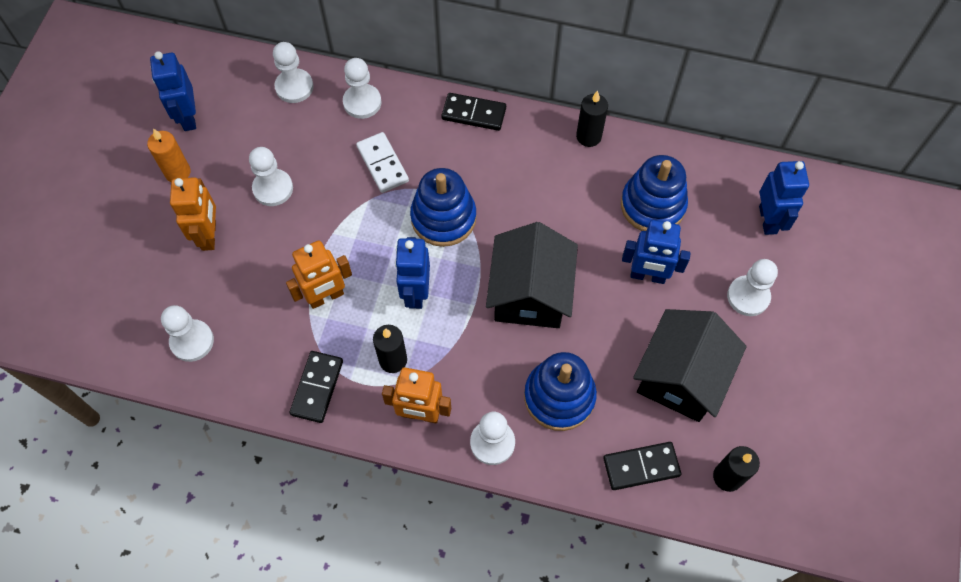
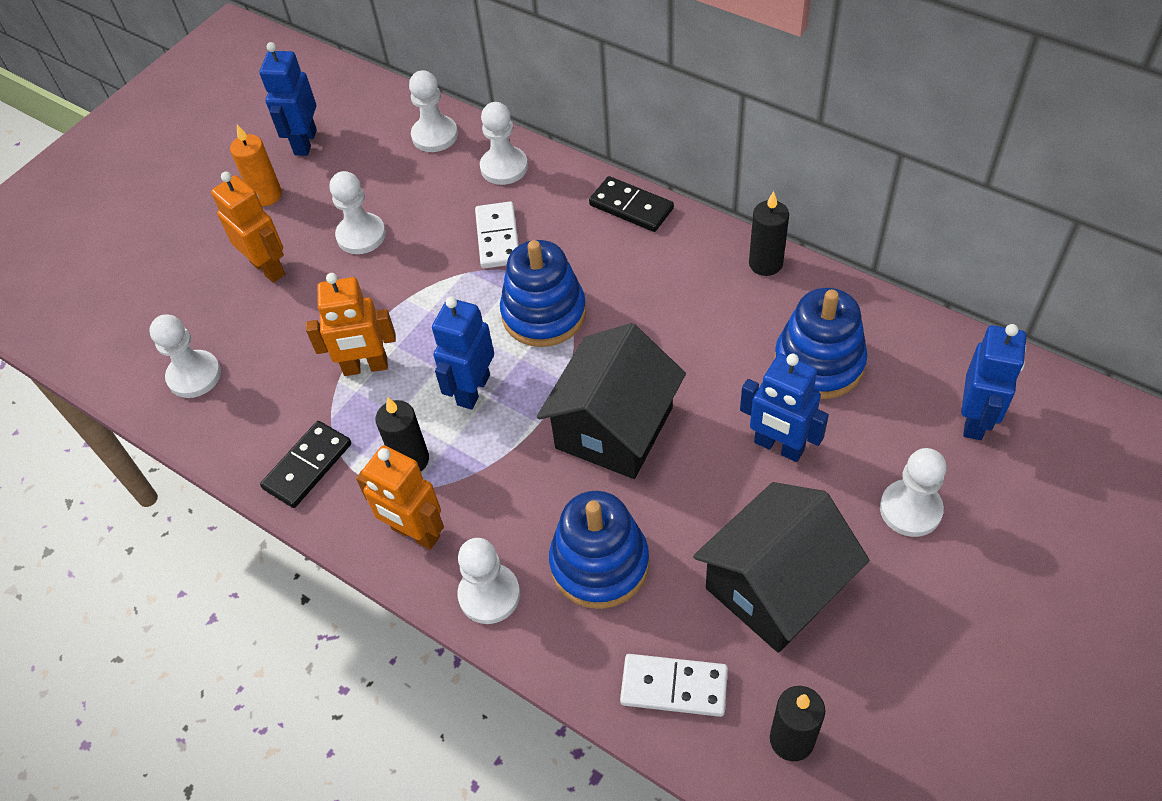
camera: 25 degrees right, 10 degrees down
(209, 235) = (268, 268): orange robot -> orange robot turned 60 degrees counterclockwise
(641, 467) = (674, 687): black domino -> white domino

